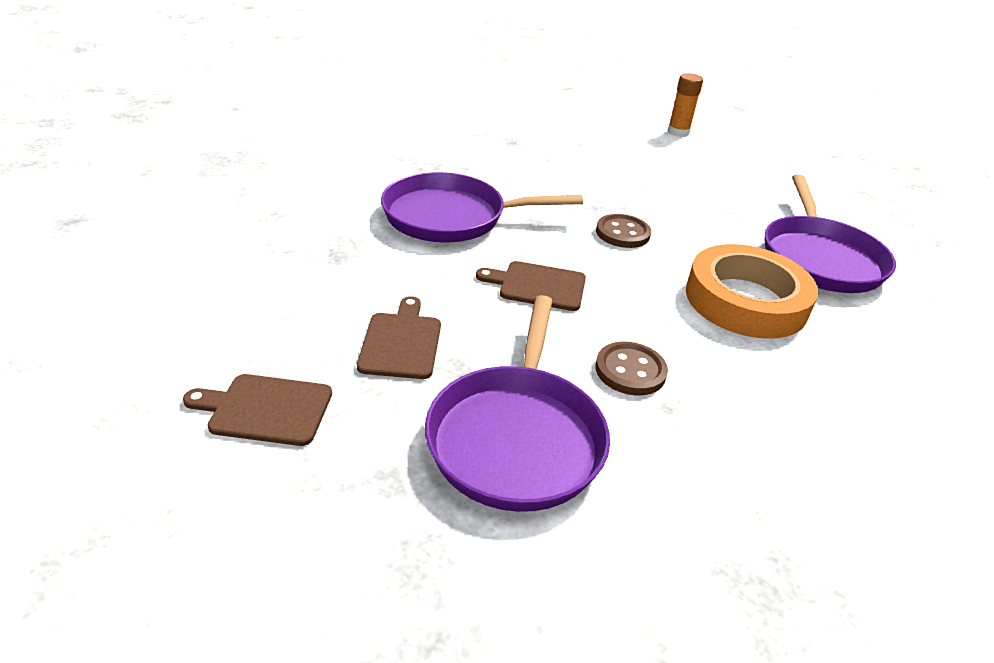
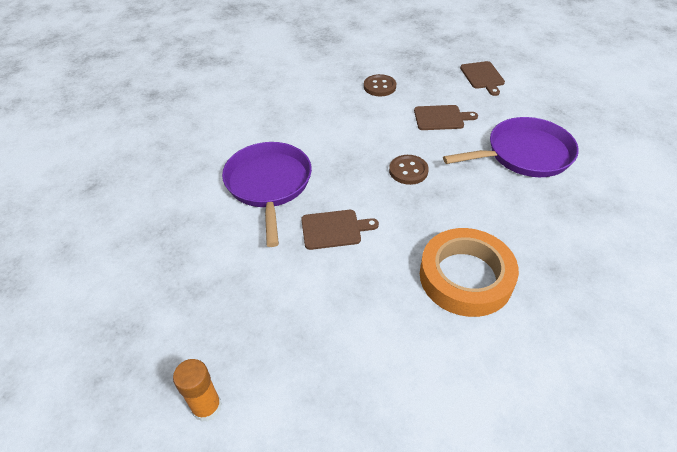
camera: 170 degrees right, 10 degrees up
(265, 409) = (506, 46): brown cutting board -> brown cutting board (334, 229)
(517, 437) = (414, 56): purple pan -> none
(678, 132) = (394, 364): orange glue stick -> orange glue stick (207, 407)
(745, 300) = (324, 137): orange tape -> orange tape (465, 277)

